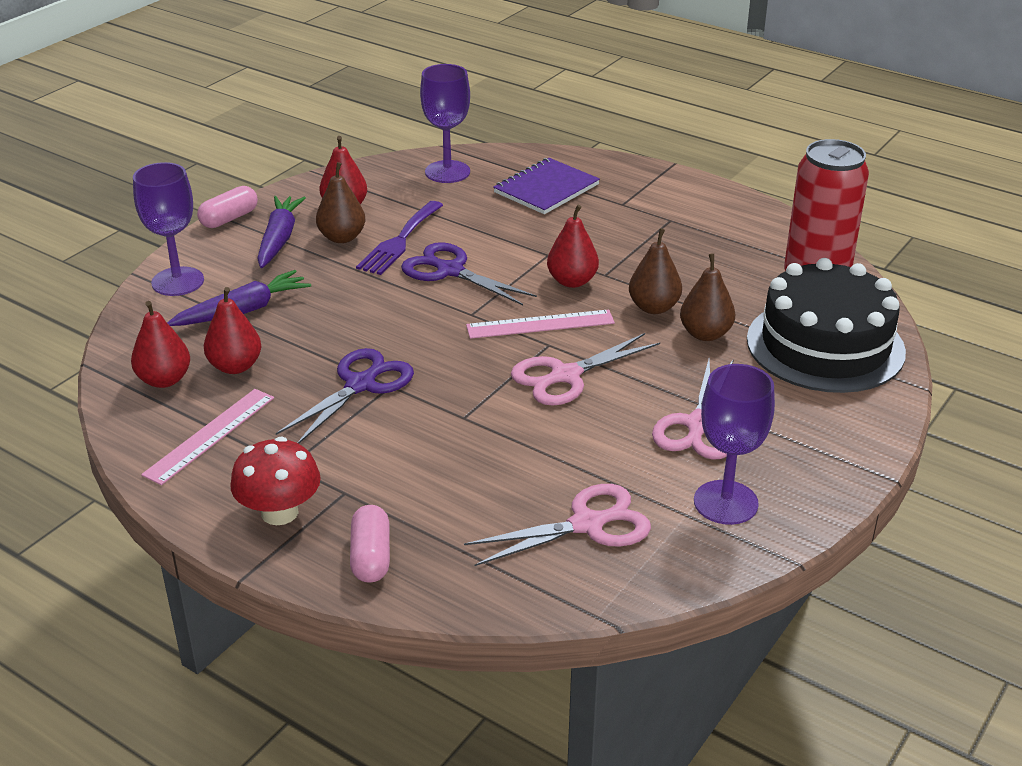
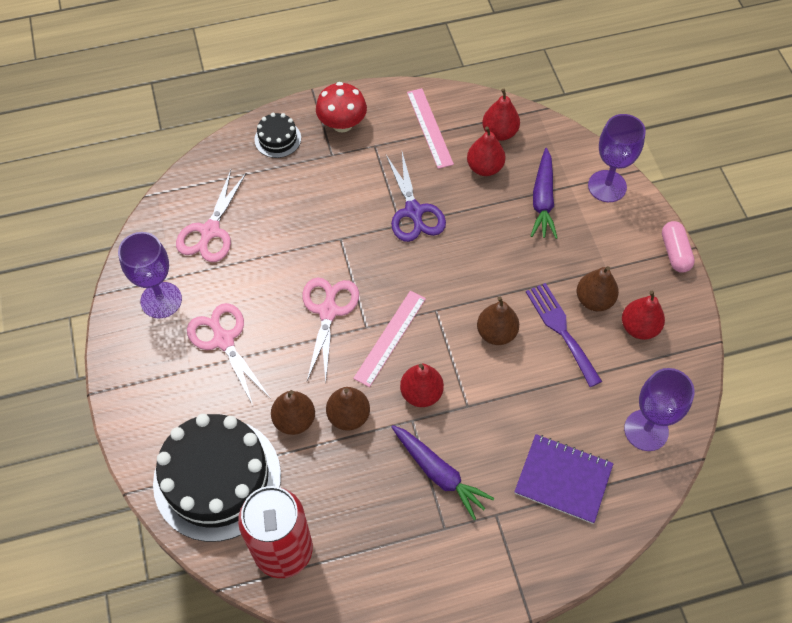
camera: 130 degrees right, 25 degrees up
(279, 239) = (621, 264): purple carrot -> purple carrot (439, 473)
(371, 557) = (277, 139): pink capsule -> black cake
(450, 271) = (496, 333): purple scissors -> brown pear
(546, 189) = (563, 479): purple notebook -> purple notebook turned 60 degrees counterclockwise

